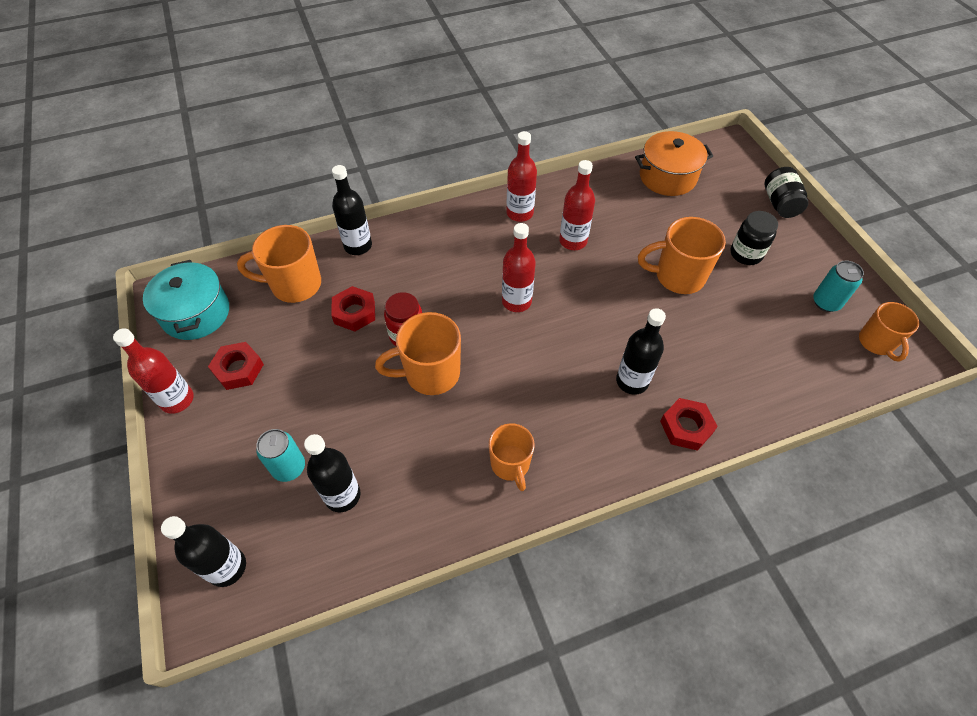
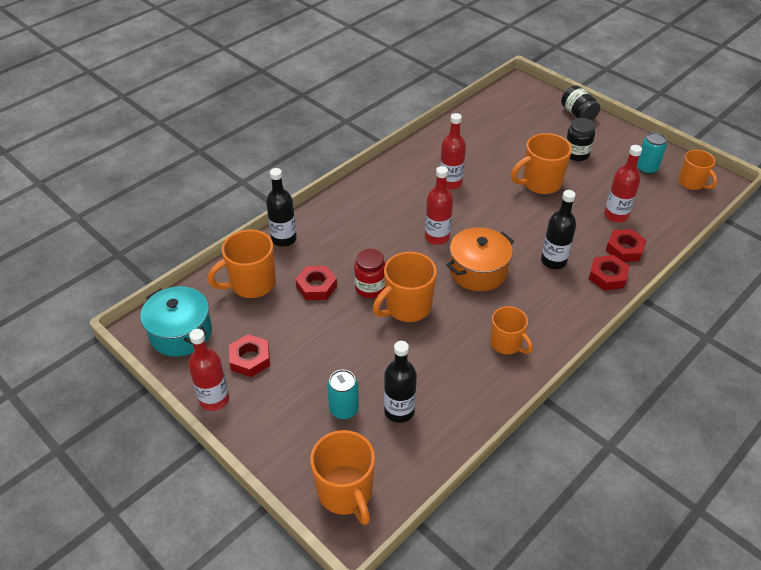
camera: 25 degrees left, 10 degrees down
(227, 567) = (346, 492): black bottle -> orange mug
(519, 213) = (397, 176): red bottle -> red bottle (616, 215)
(667, 177) = (489, 118): orange pot -> orange pot (478, 271)
(730, 400) = (624, 249): none -> red nut

